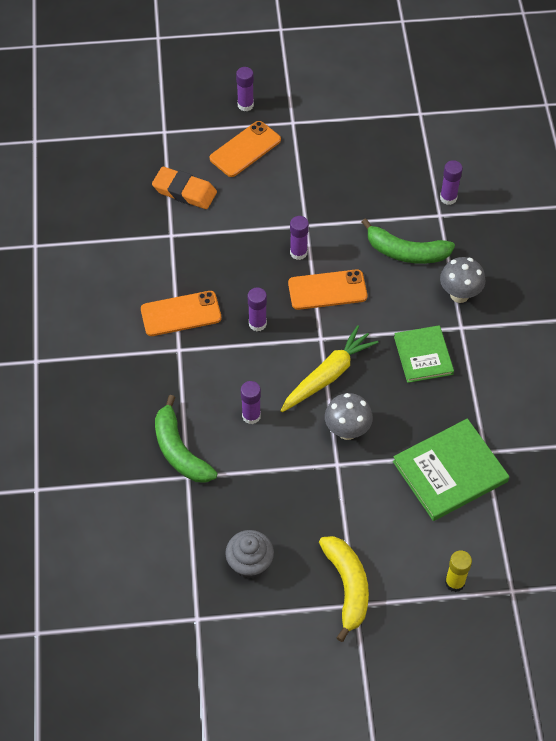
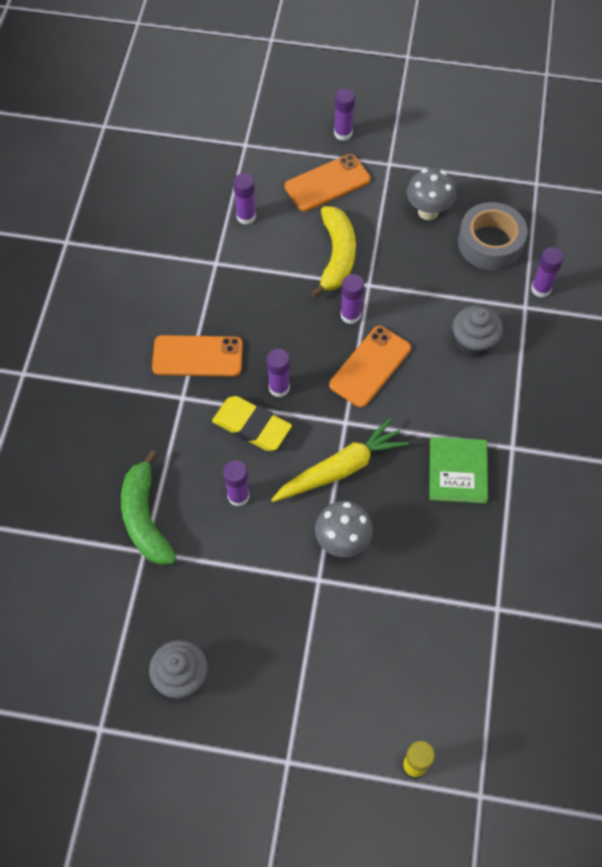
camera: 15 degrees right, 5 degrees up
(184, 191) = (246, 216): orange eraser -> purple glue stick
(244, 359) = (251, 426): none -> yellow eraser
(327, 290) = (370, 366): orange phone -> orange phone turned 60 degrees counterclockwise
(347, 587) = (285, 737): yellow banana -> yellow banana (336, 256)
(396, 170) = (490, 243): none -> grey tape
(406, 252) = (473, 342): green banana -> grey cupcake
(450, 471) = (448, 623): green book -> none
(459, 295) = (521, 407): grey mushroom -> grey mushroom (428, 211)

